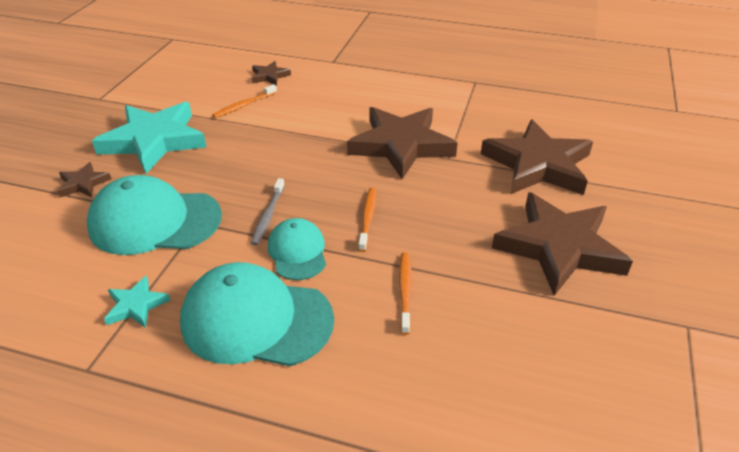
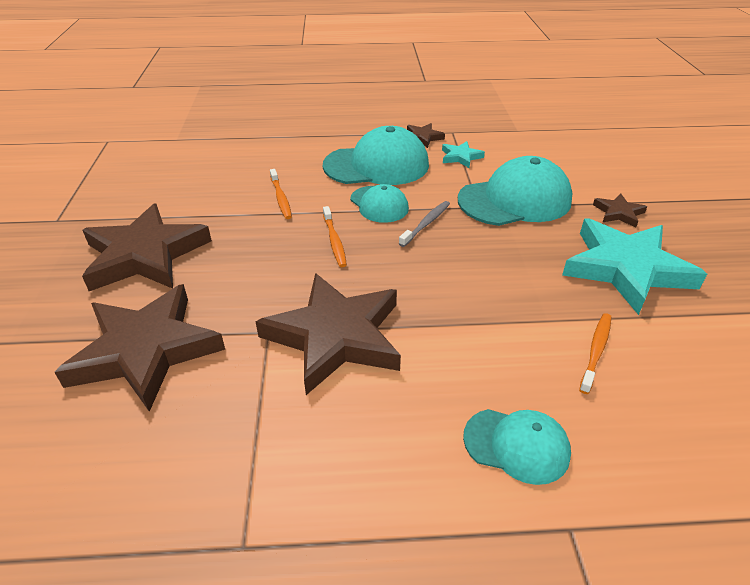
camera: 160 degrees right, 0 degrees up
(268, 216) = (426, 223): grey toothbrush -> grey toothbrush turned 45 degrees clockwise
(269, 76) = (635, 434): brown star -> brown star (422, 137)
(330, 84) = (516, 445): none -> turquoise cap

